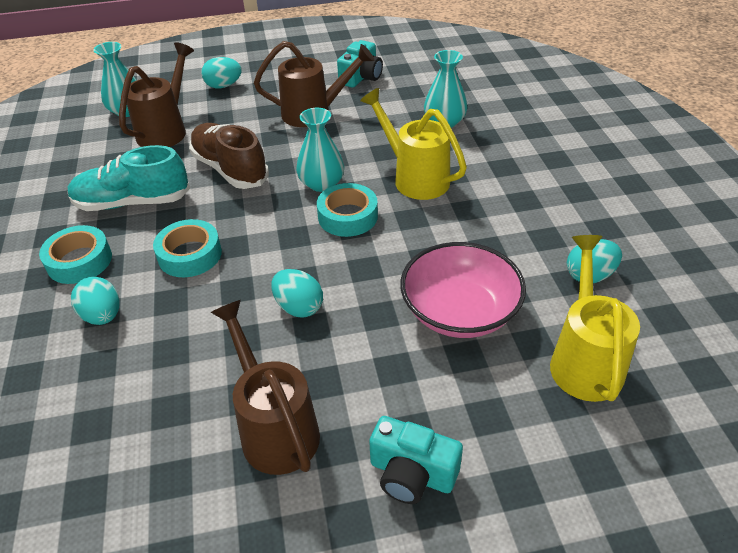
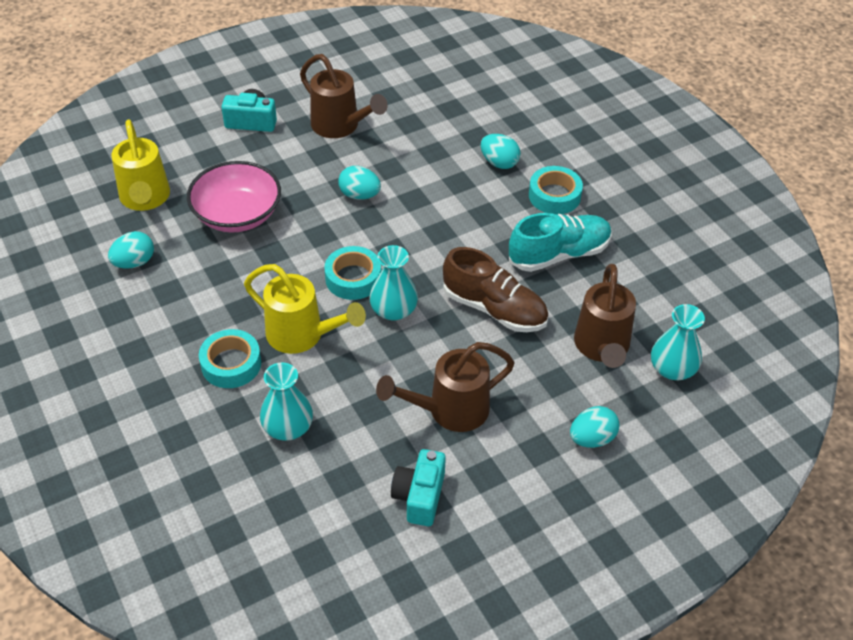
camera: 160 degrees right, 5 degrees up
(190, 255) = (470, 217): turquoise tape -> turquoise tape (231, 364)

